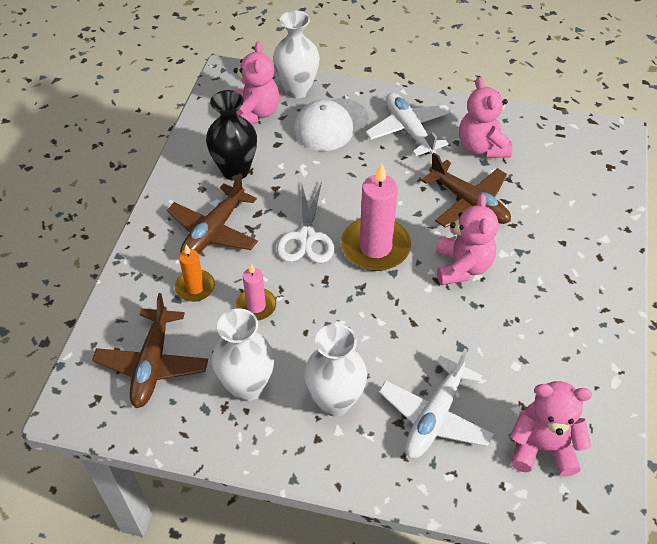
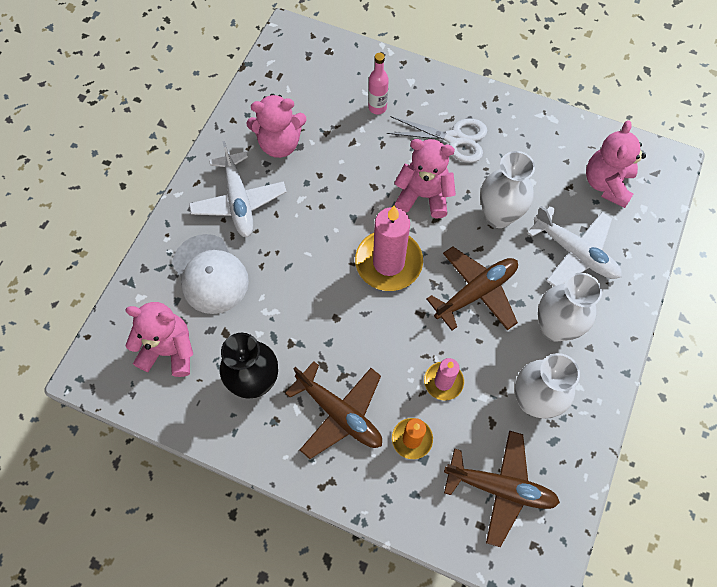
camera: 80 degrees left, 15 degrees up
(297, 90) = (143, 299): white vase -> white vase (498, 216)
(306, 237) = (365, 322): white scissors -> white scissors (454, 139)
(409, 130) = (239, 201): white plane -> white plane turned 90 degrees counterclockwise
(469, 203) = (349, 172): brown plane -> brown plane (476, 292)
(557, 215) = (377, 107): none -> pink bottle

